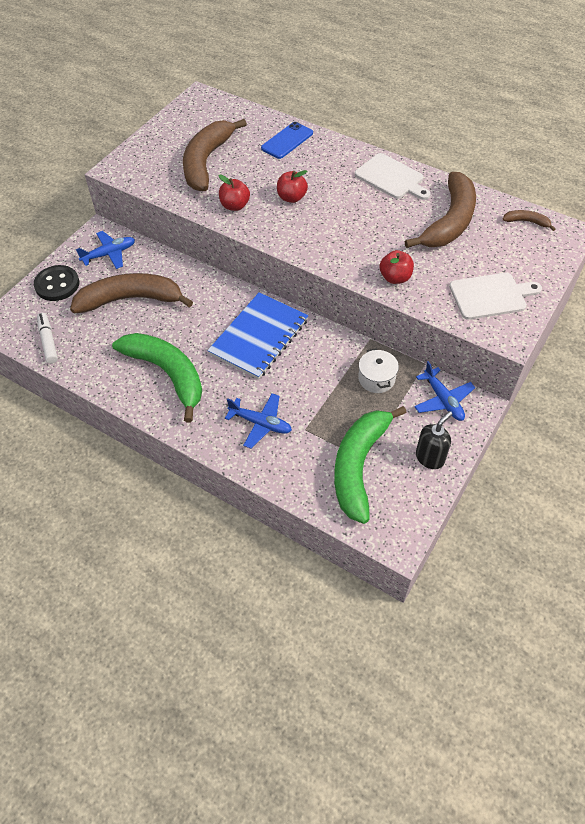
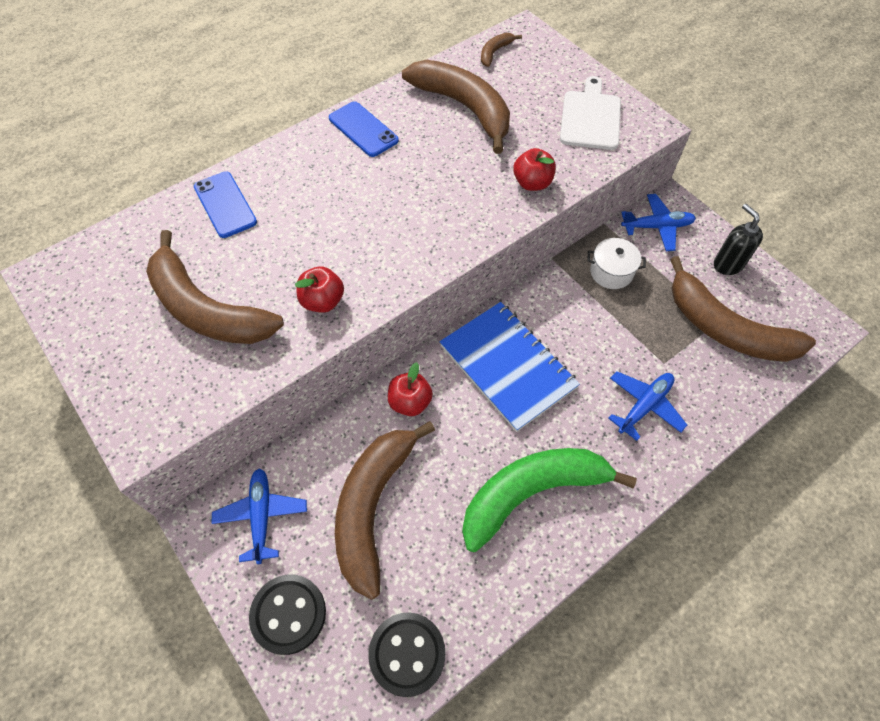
camera: 70 degrees left, 5 degrees up
(48, 341) = (407, 654): white marker -> black button
(291, 198) = (342, 234): red apple -> red apple (410, 402)
(359, 466) = (726, 328): green banana -> brown banana
(391, 178) = (363, 129): white cutting board -> blue phone

